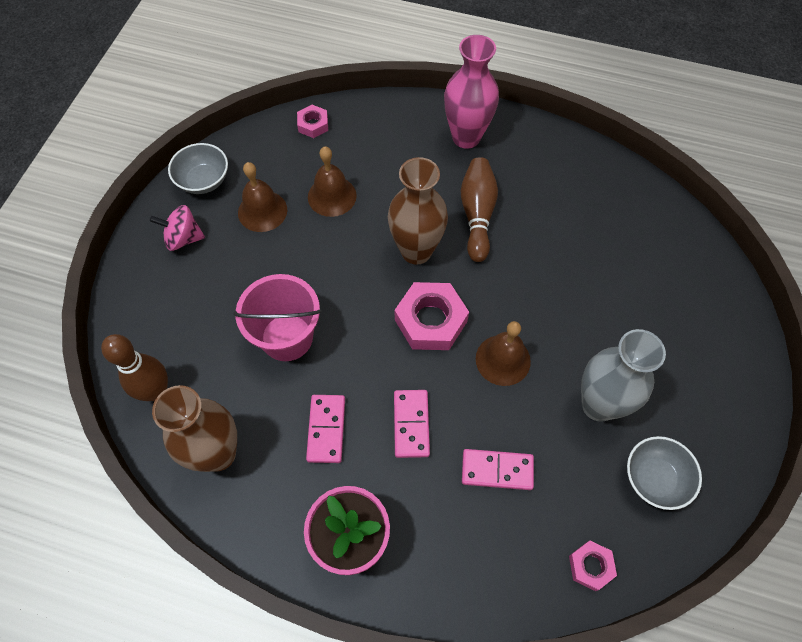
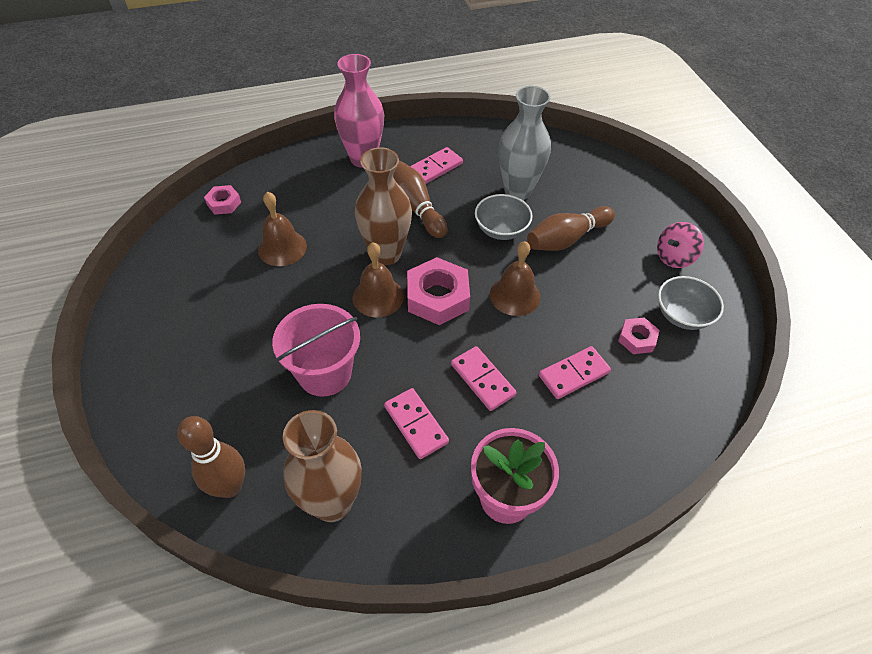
camera: 35 degrees left, 10 degrees down
(183, 238) = (162, 345): pink spinning top -> pink spinning top (674, 257)
(204, 181) = (148, 290): grey bowl -> grey bowl (501, 230)
(262, 211) = (226, 287): brown bell -> brown bell (378, 296)
(528, 181) = (435, 168): none -> pink domino
(590, 566) = (692, 399): pink nut -> pink nut (637, 339)
(598, 405) = (606, 288): grey vase -> grey vase (517, 191)
(601, 329) = (566, 239): none -> brown bowling pin

